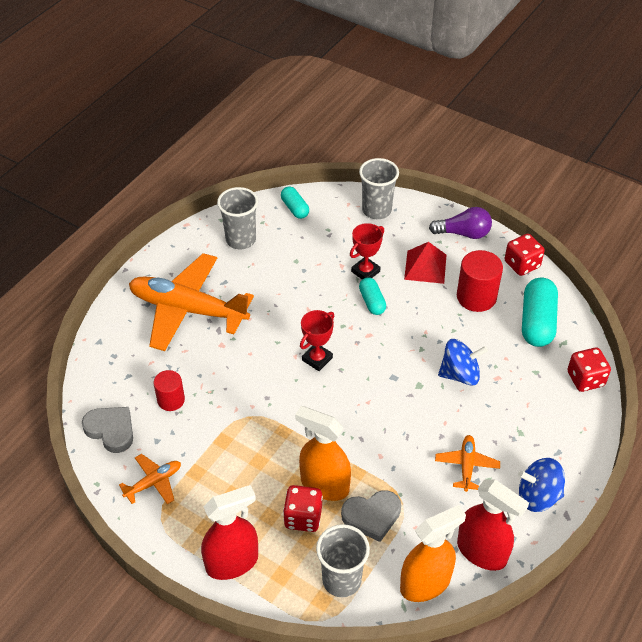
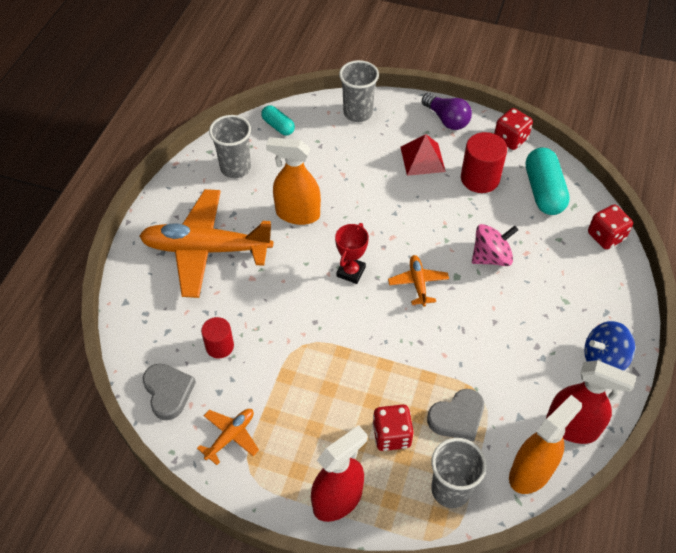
camera: 15 degrees left, 5 degrees up
(111, 430) = (168, 392): grey heart -> grey heart turned 45 degrees clockwise
(324, 485) = (401, 397): orange spray bottle -> orange spray bottle (297, 214)
(365, 271) = (367, 175): red trophy -> none
(372, 302) = (384, 204): turquoise capsule -> none
(460, 374) = (491, 257): blue spinning top -> pink spinning top
(463, 233) = (447, 119): purple light bulb -> purple light bulb turned 60 degrees clockwise
(466, 465) = (528, 345): orange plane -> orange plane (418, 283)

